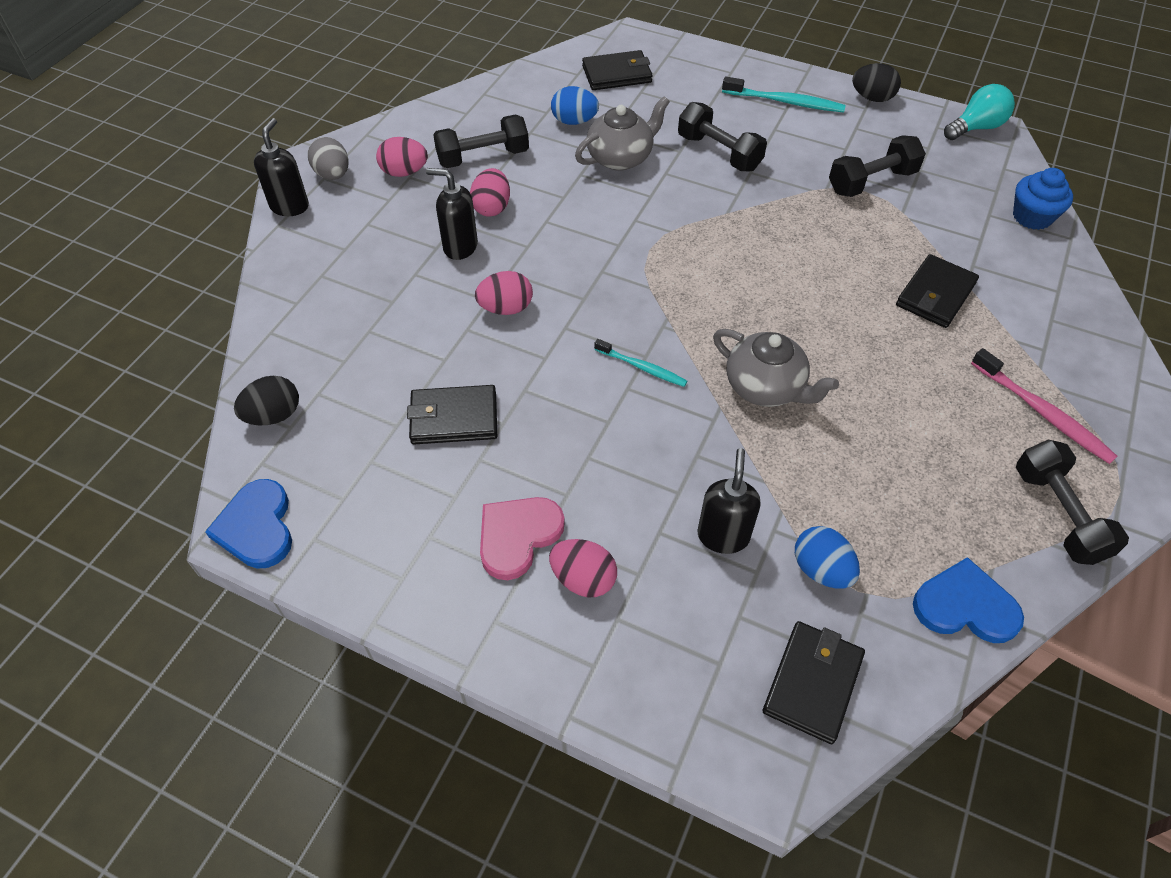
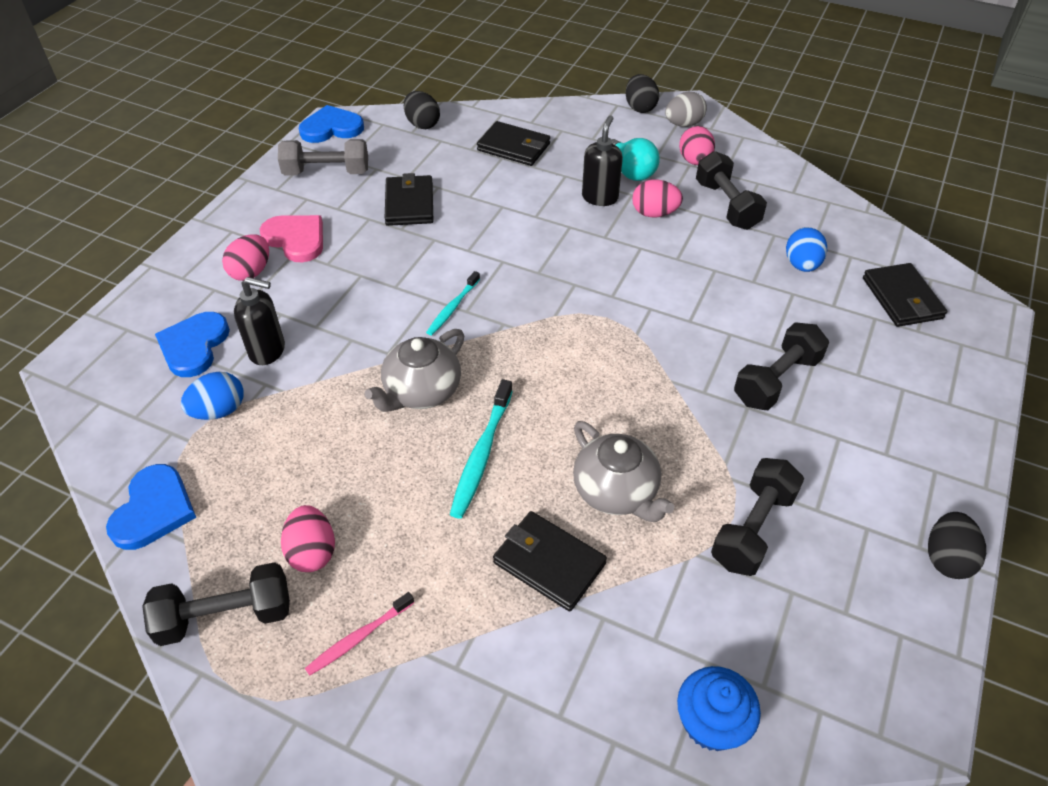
camera: 90 degrees right, 5 degrees down
(290, 206) = (640, 107): black soap dispenser -> black egg
(371, 519) = (326, 172): none -> grey dumbbell
(506, 308) = (525, 226): pink egg -> pink egg (312, 552)
(621, 158) = (748, 299): grey teapot -> grey teapot (616, 492)
(723, 620) = (194, 346): none -> blue heart
(785, 102) = (901, 454): turquoise toothbrush -> turquoise toothbrush (481, 455)
(812, 683) = (125, 394): black wallet -> black wallet (514, 147)
(872, 182) = (752, 528): black dumbbell -> black dumbbell turned 60 degrees clockwise
(976, 128) = (915, 692): turquoise light bulb -> turquoise light bulb (631, 171)
(1043, 413) = (358, 638): pink toothbrush -> pink toothbrush, size x0.64

